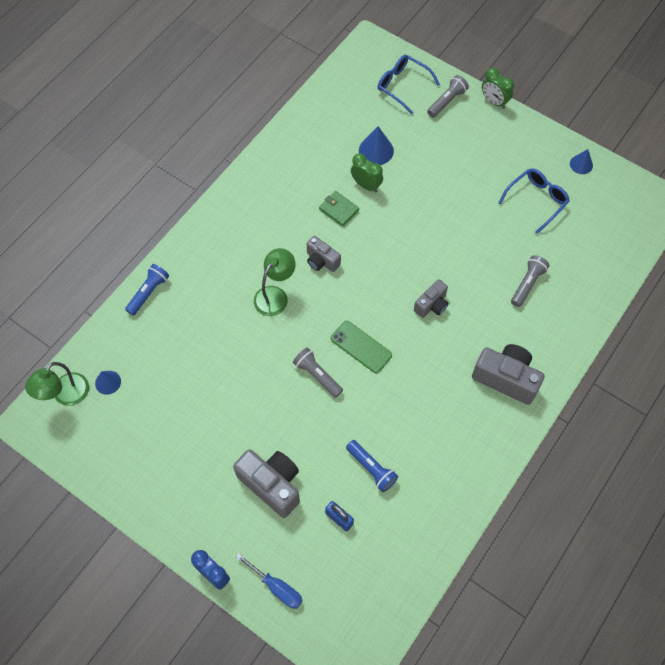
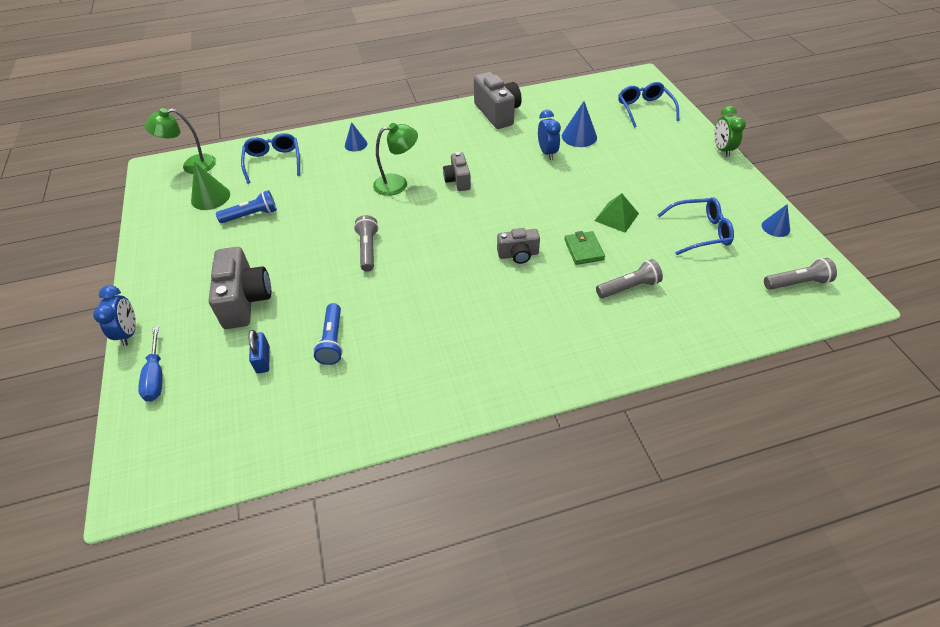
camera: 40 degrees right, 15 degrees down
(108, 382) = (225, 173): blue cone -> blue cone (356, 144)
(126, 415) = (210, 197): none -> green cone
(139, 342) = (273, 162): none -> blue glasses
(148, 293) = (314, 139): blue flashlight -> blue flashlight (251, 215)
(339, 210) = (507, 157): green wallet -> green wallet (583, 250)
(361, 347) = (425, 250): green phone -> none
(366, 185) = (547, 153): green clock -> blue clock
(447, 101) = (675, 133): grey flashlight -> grey flashlight (797, 283)
(470, 222) = (616, 217): none -> green pyramid
(506, 378) = (531, 348): grey camera -> grey camera (497, 113)

